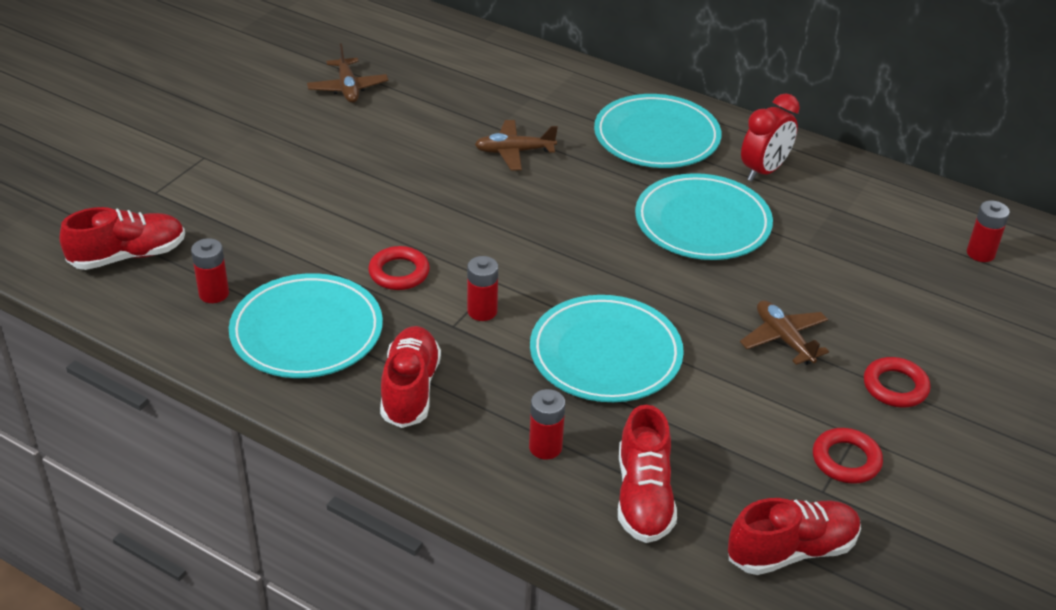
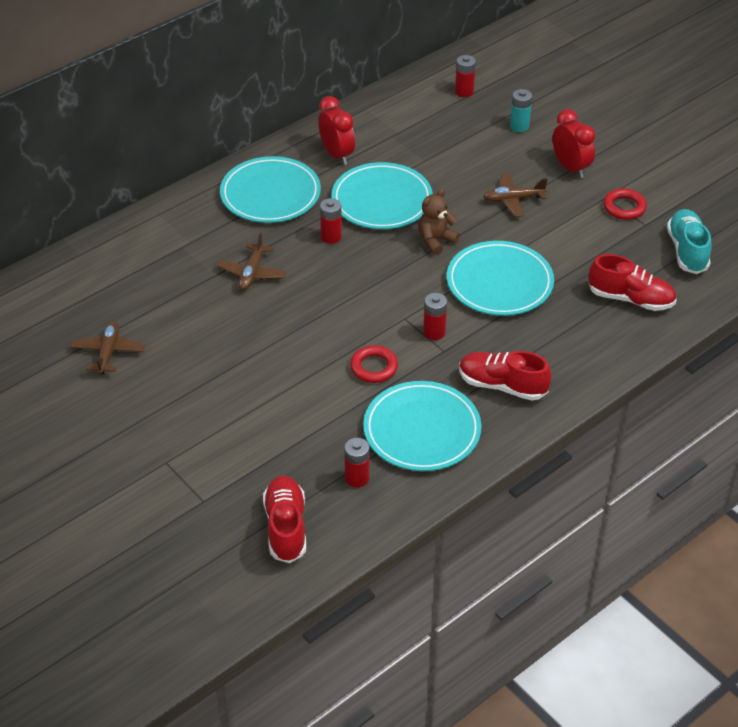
camera: 70 degrees left, 5 degrees up
(348, 88) = (108, 352): brown plane -> brown plane turned 90 degrees counterclockwise
(545, 447) = (577, 332): red battery -> red battery (331, 237)
(654, 282) = (436, 241): none -> brown teddy bear
(791, 550) = (687, 251): red shoe -> turquoise shoe
(895, 387) = (570, 168): red ring -> red clock
(948, 319) = (519, 126): none -> turquoise battery

